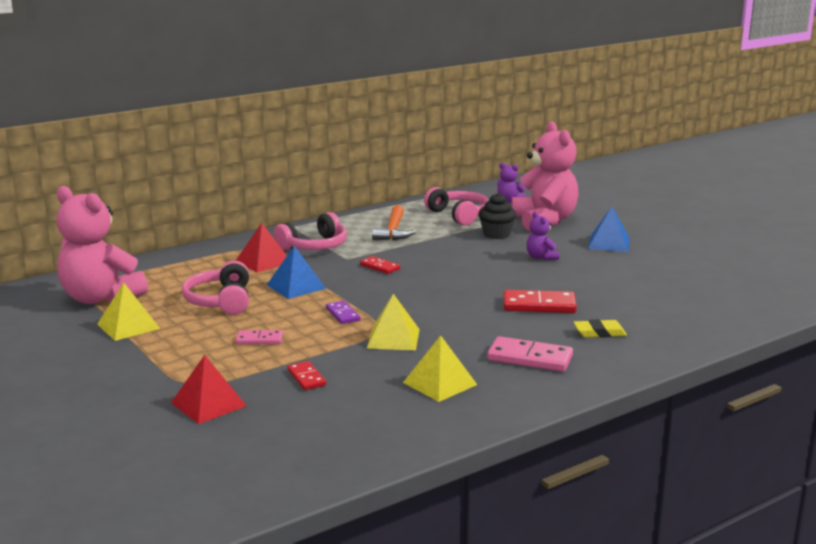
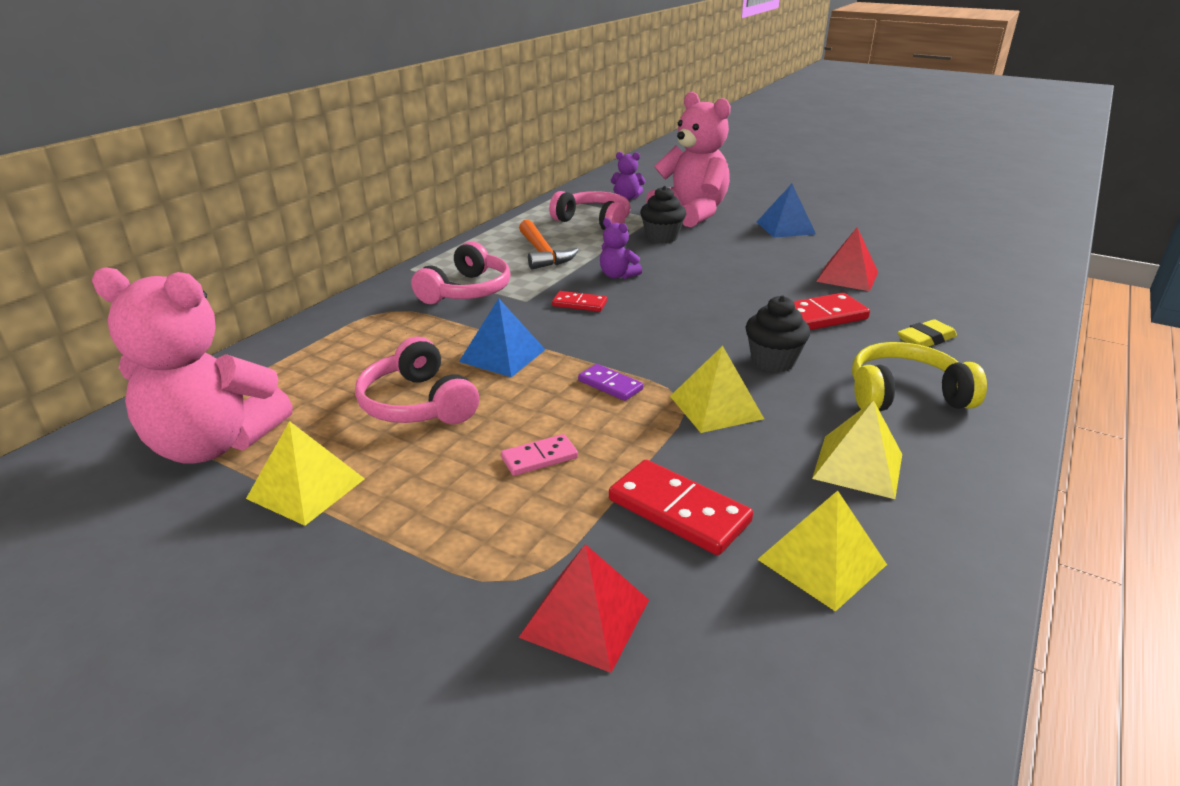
camera: 25 degrees left, 10 degrees up
(264, 261) = (420, 326): red pyramid -> red pyramid (847, 276)
(306, 378) = (678, 511): red domino -> red domino, size x1.71
(355, 415) = (822, 562): none -> yellow pyramid
(466, 323) = (773, 361): none -> black cupcake
(530, 358) = (905, 394): pink domino -> yellow headphones
(541, 257) = (742, 256): purple teddy bear -> purple teddy bear (617, 275)

